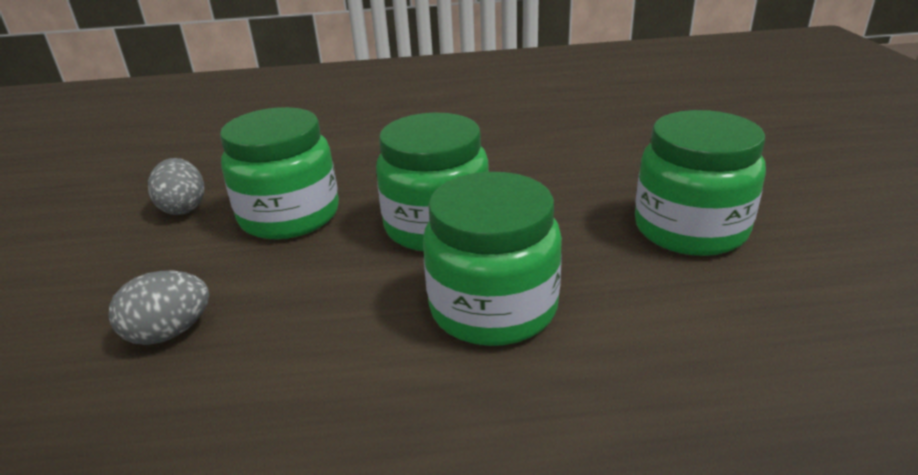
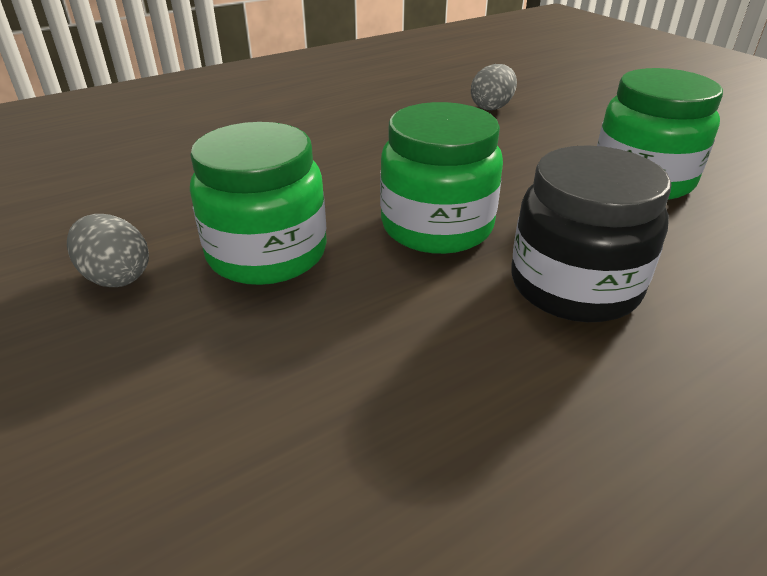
camera: 30 degrees left, 5 degrees up
(170, 333) = (276, 420): grey egg -> grey egg (492, 107)
(493, 308) = (574, 286): green jar -> black jar

